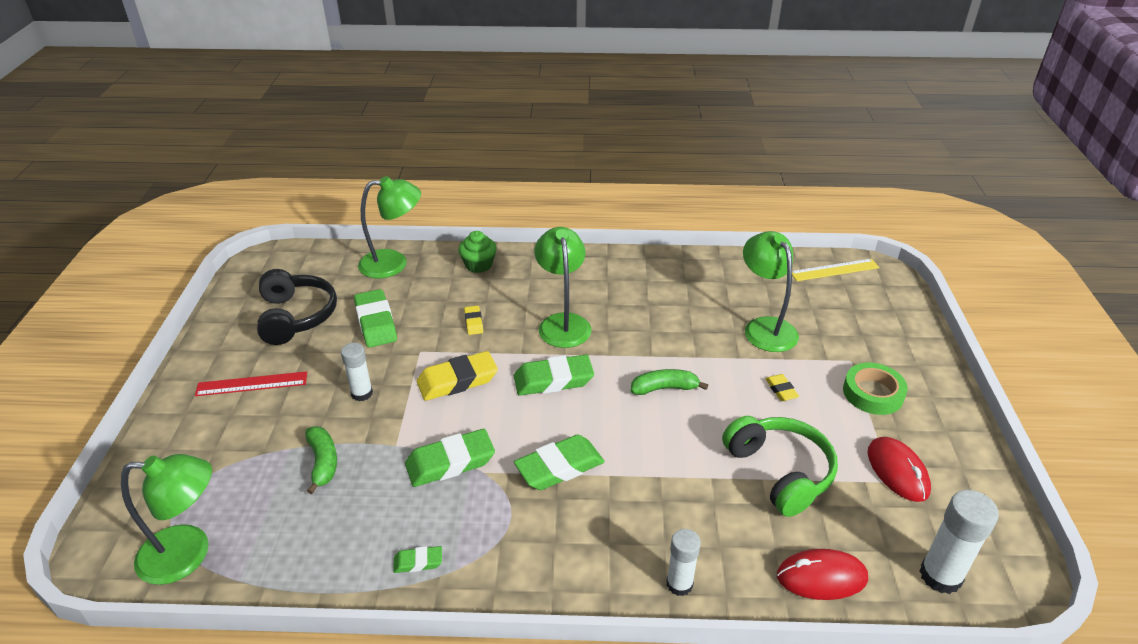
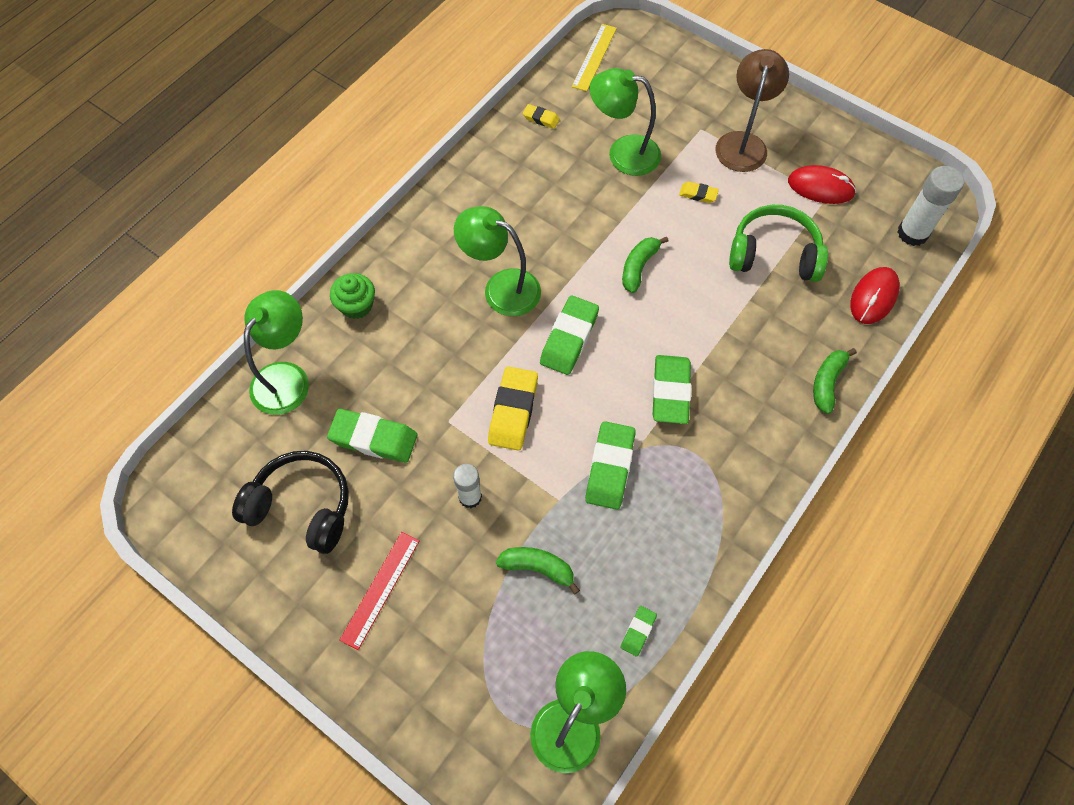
camera: 55 degrees left, 25 degrees up
(418, 562) = (699, 543): green eraser -> green eraser (638, 631)
(473, 322) = (442, 356): yellow eraser -> yellow eraser (541, 118)
(679, 584) = (827, 382): white glue stick -> green banana
(873, 393) = (743, 143): green tape -> brown lamp

